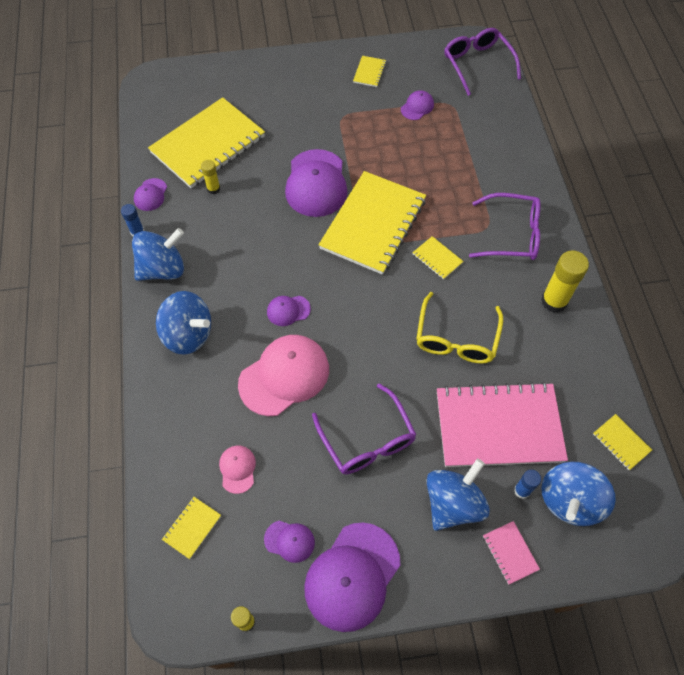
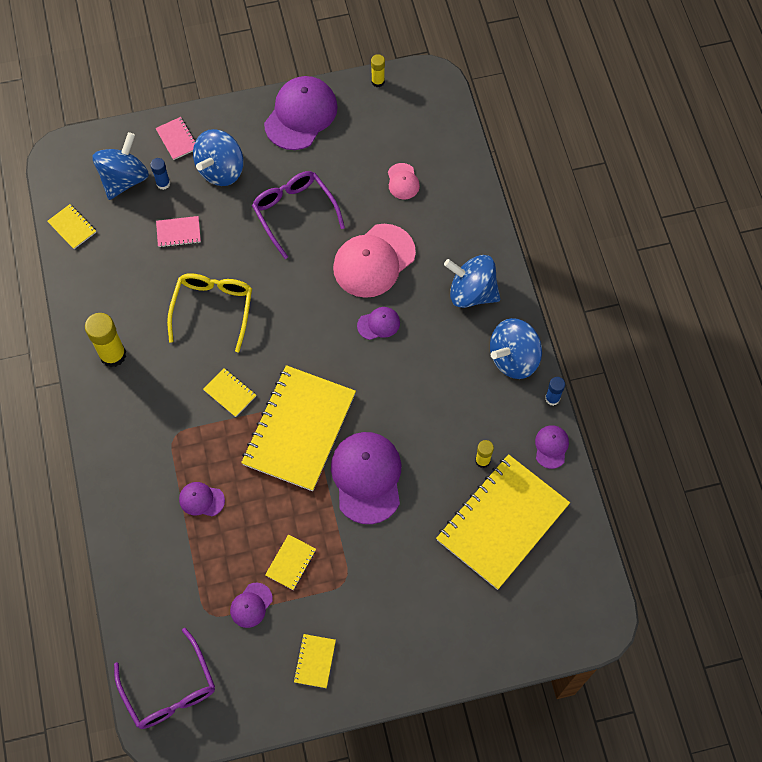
camera: 175 degrees right, 5 degrees up
(192, 528) = (431, 137): yellow notebook -> yellow notebook (291, 562)
(289, 541) = (352, 134): purple cap -> purple cap (201, 500)
(498, 426) = (178, 232): pink notebook -> pink notebook, size x0.40
(512, 234) = (148, 428): purple glasses -> none

